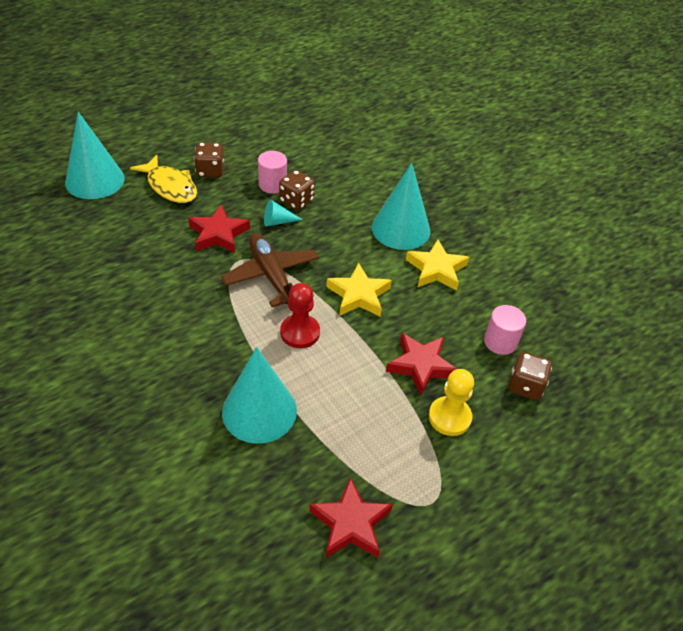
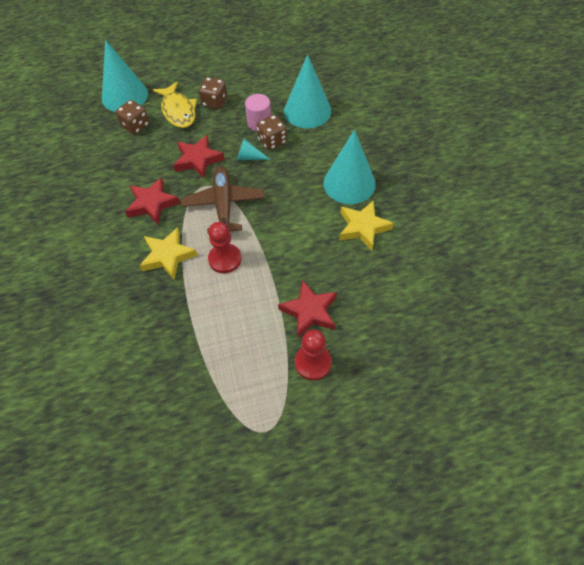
camera: 25 degrees right, 10 degrees up
(259, 411) = (166, 318): turquoise cone -> turquoise cone (307, 111)
(350, 523) = (194, 429): red star -> red star (152, 204)
(358, 295) = (286, 237): yellow star -> yellow star (168, 256)
(449, 417) = (313, 363): yellow pawn -> red pawn
(500, 342) = (388, 307): pink cylinder -> none
(525, 386) = (391, 352): brown dice -> brown dice (135, 126)

